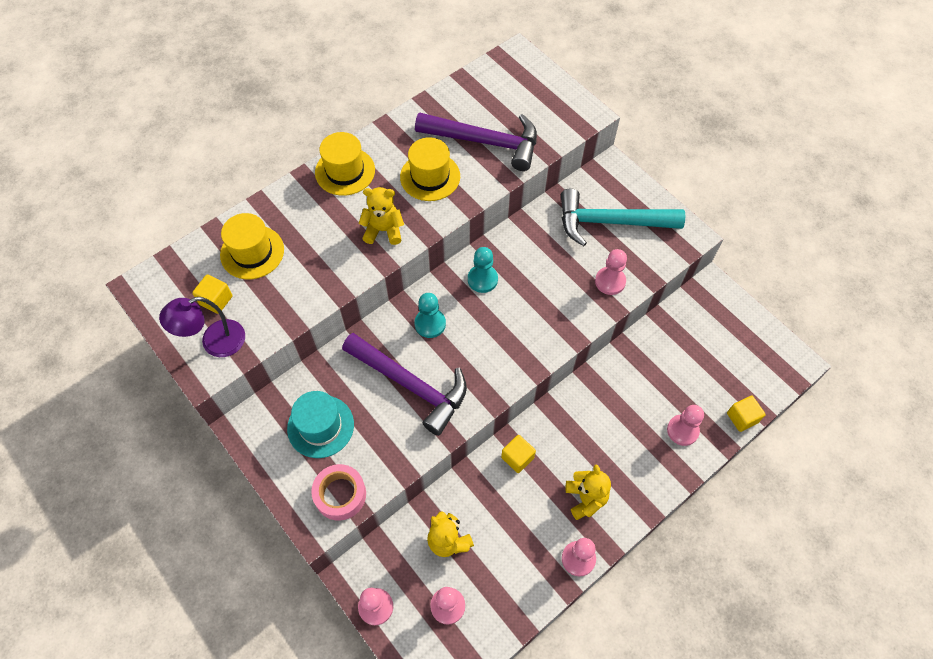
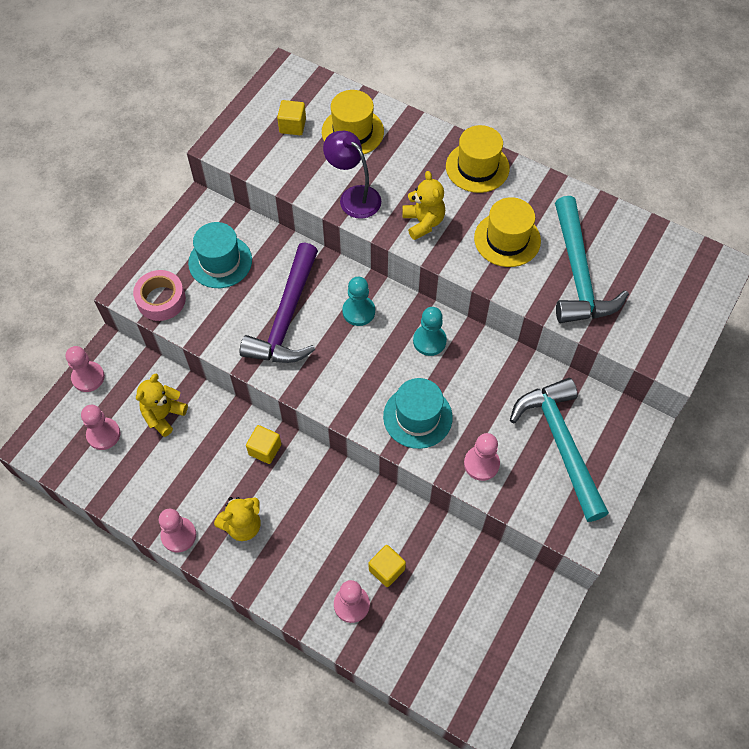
camera: 70 degrees right, 0 degrees up
(214, 342) = (251, 141): purple lamp -> purple lamp (353, 196)
(485, 142) = (578, 274): purple hammer -> turquoise hammer
(552, 312) = (417, 417): none -> turquoise hat
(742, 418) = (391, 667): yellow cube -> yellow cube (386, 569)

